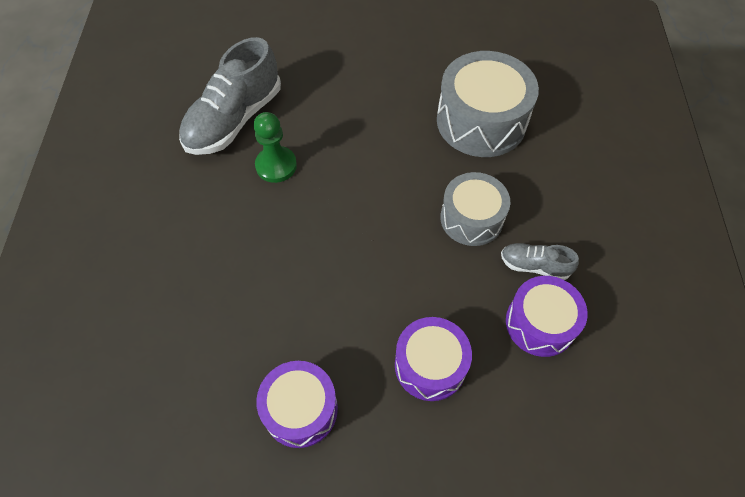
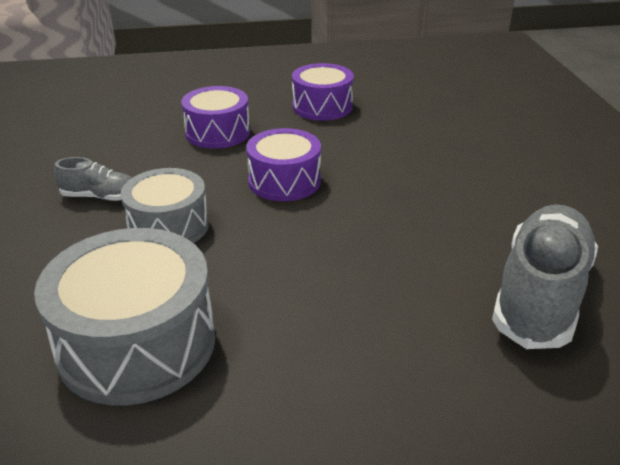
camera: 170 degrees right, 25 degrees down
(276, 165) = (439, 248): green pawn -> none
(540, 323) = (108, 162): purple drum -> purple drum (284, 181)

